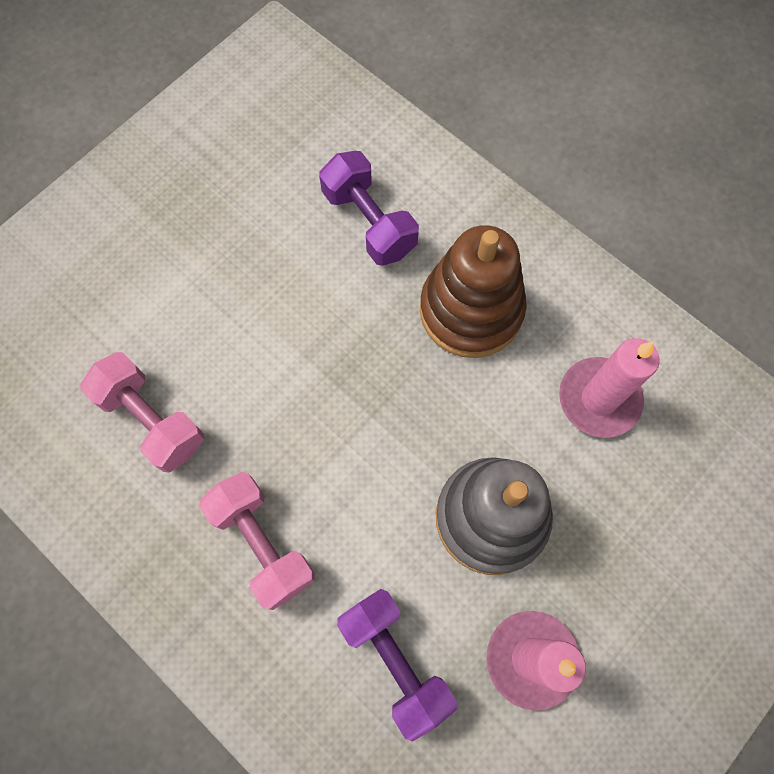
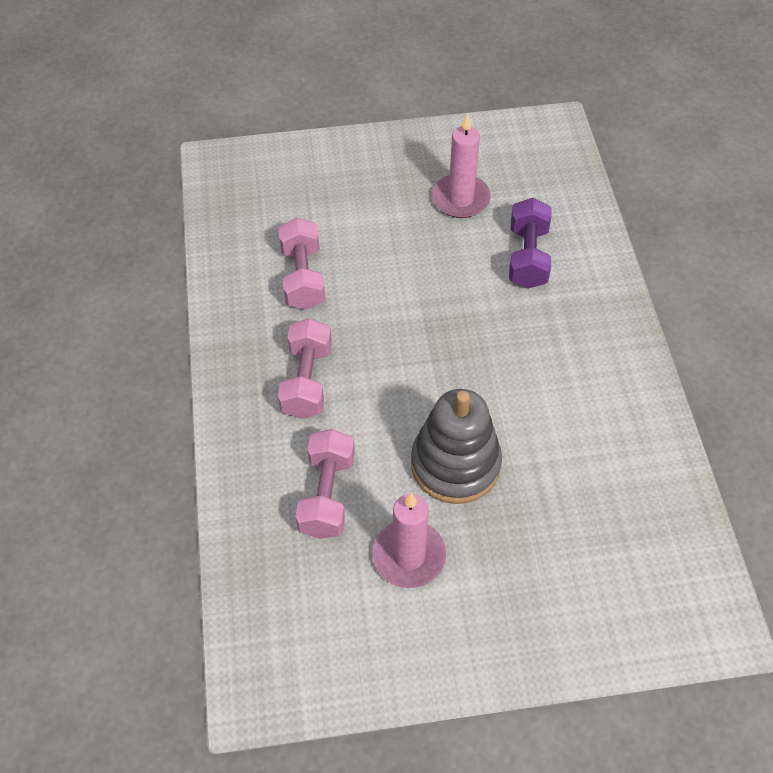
camera: 40 degrees right, 15 degrees down
(395, 660) = (327, 495): purple dumbbell -> pink dumbbell
(471, 310) = (549, 345): brown stacking toy -> none
(599, 399) = (589, 450): pink candle -> pink candle (460, 199)

